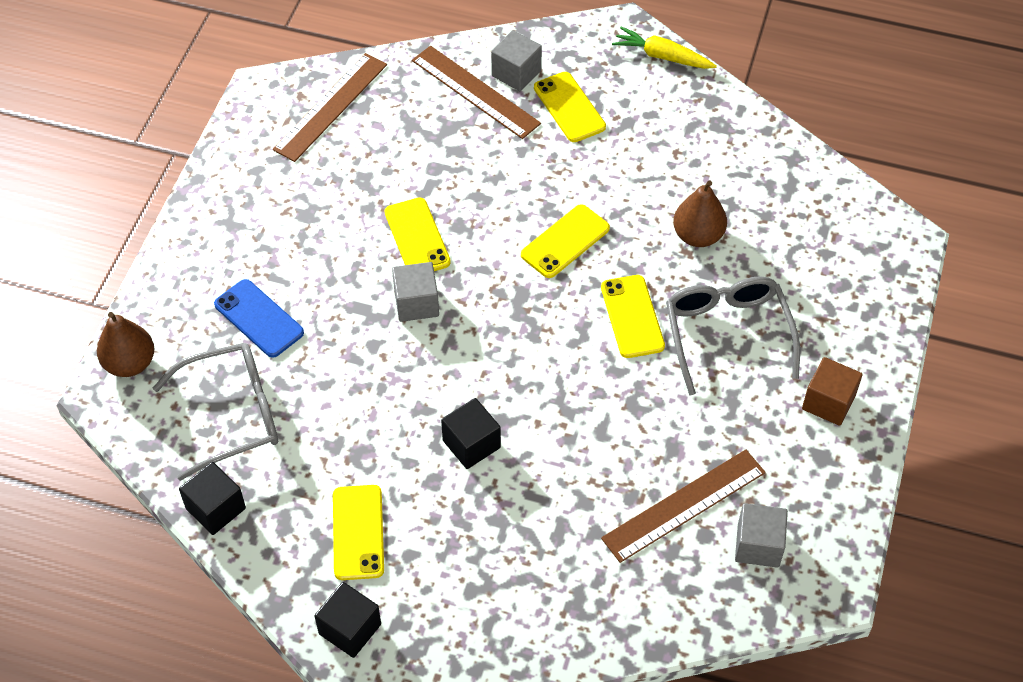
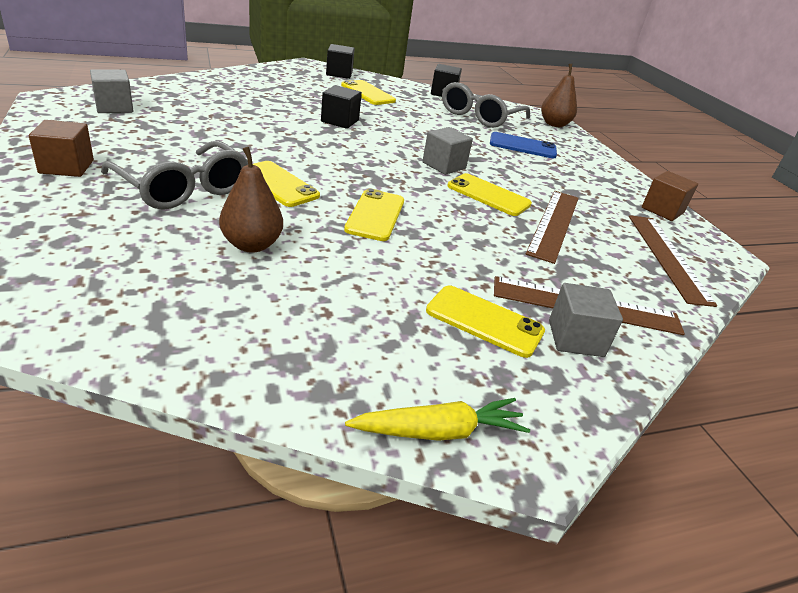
camera: 140 degrees right, 20 degrees down
(238, 158) = (662, 210): none -> brown cube
(684, 505) = (178, 115): brown ruler -> brown ruler (554, 224)

